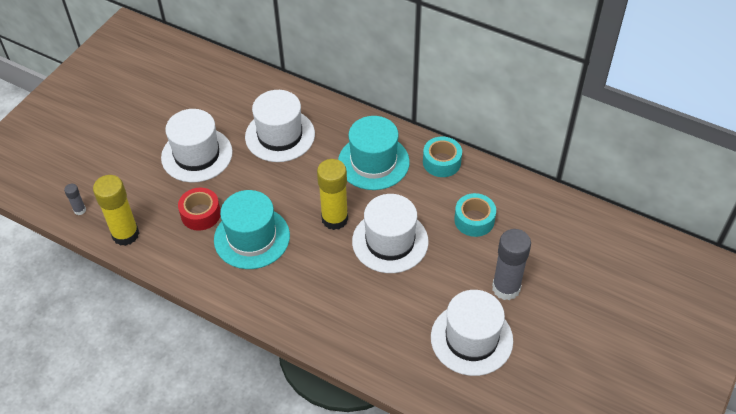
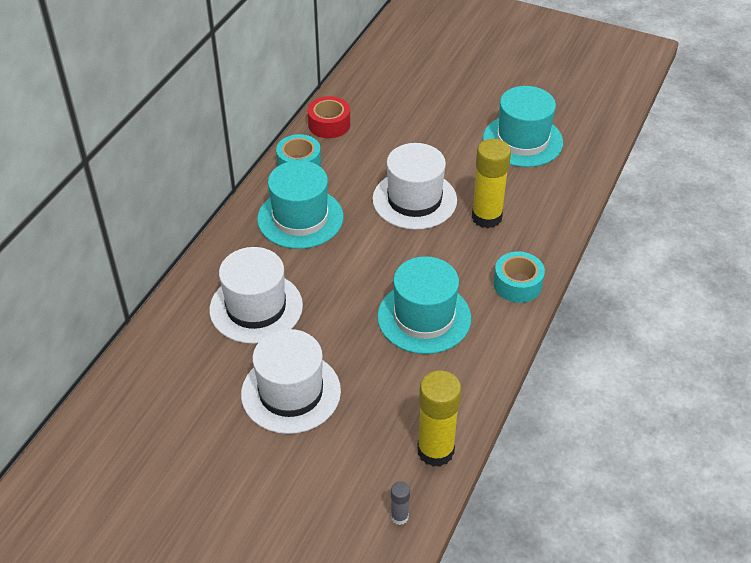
camera: 95 degrees left, 5 degrees down
(200, 214) = (393, 373): red tape -> red tape (329, 124)
(334, 219) = (388, 246): yellow glue stick -> yellow glue stick (486, 217)
(471, 339) = (522, 140): white hat -> turquoise hat
(474, 220) = (379, 139): turquoise tape -> turquoise tape (517, 284)
(506, 288) = (460, 118): grey glue stick -> none

